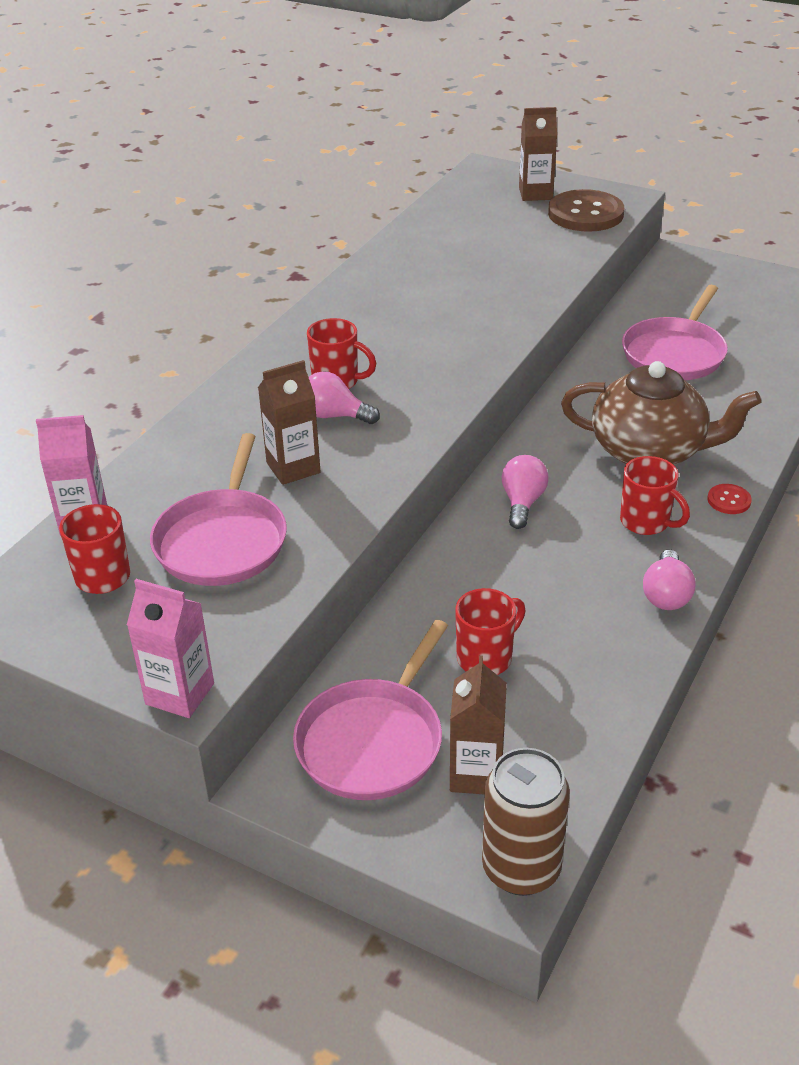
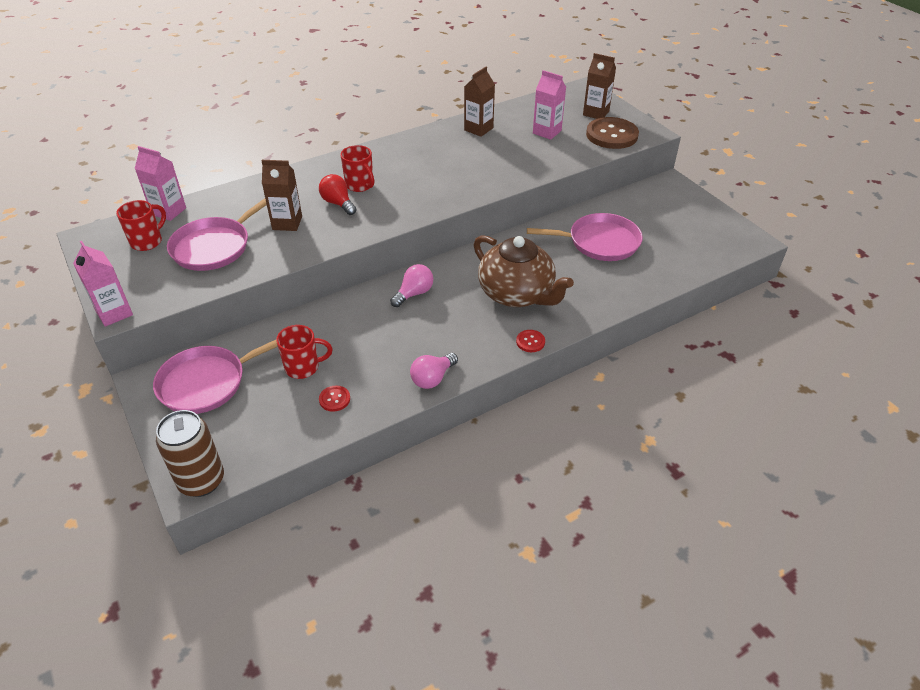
camera: 30 degrees right, 5 degrees up
(335, 415) = (338, 203): pink light bulb -> red light bulb
(476, 774) = (233, 423): brown carton -> brown carton (478, 129)
(503, 234) = (547, 132): none -> pink carton
(574, 677) = (334, 399): none -> red button
(646, 522) = (468, 333): red mug -> none
(675, 353) = (600, 242): pink pan -> pink pan turned 150 degrees counterclockwise

